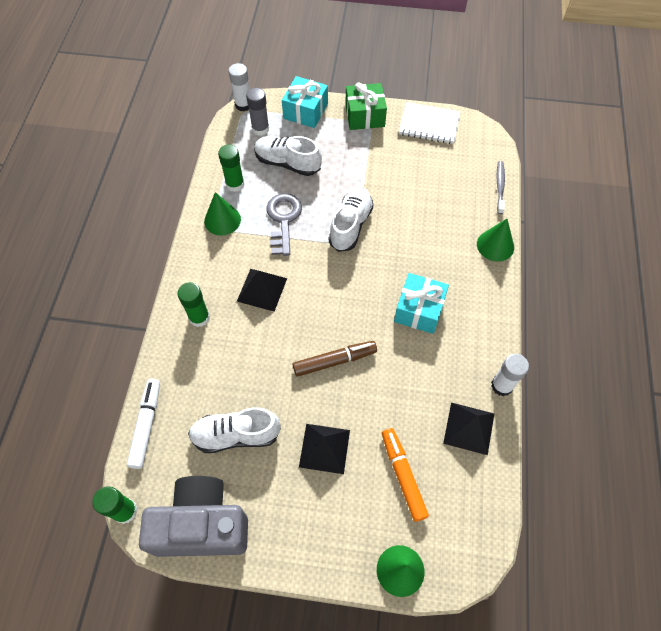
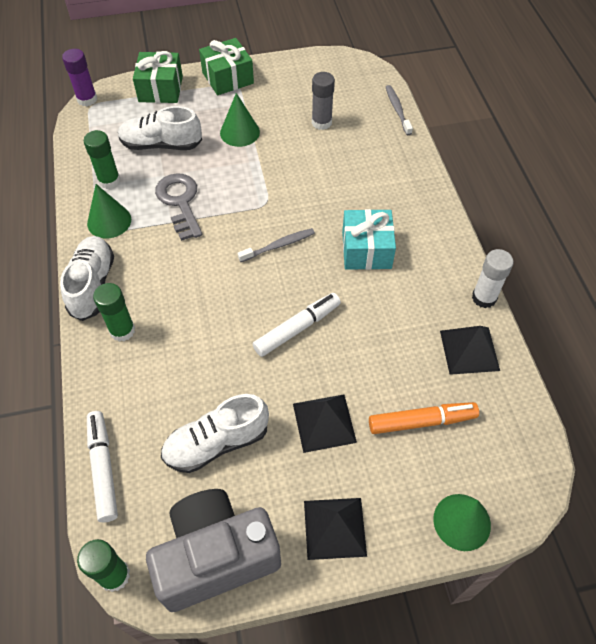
camera: 20 degrees left, 5 degrees down
(243, 105) = (87, 99): white glue stick -> purple glue stick
(260, 129) = (116, 118): grey glue stick -> grey glue stick (321, 122)
(262, 289) = (184, 279): black pyramid -> black pyramid (335, 528)
(305, 111) = (160, 89): turquoise gift -> green gift
(334, 361) = (297, 328): brown marker -> white marker
(348, 283) = (278, 245): none -> grey toothbrush
(350, 225) = (257, 188): white shoe -> white shoe (92, 285)
(403, 475) = (422, 421): orange marker -> orange marker turned 120 degrees clockwise
(429, 124) = (299, 70): white notebook -> none
(495, 245) = (417, 166): green cone -> green cone (239, 132)

